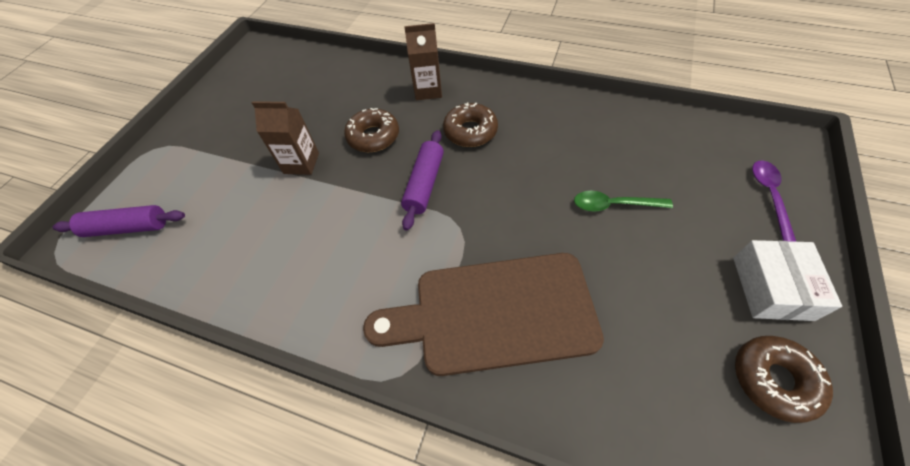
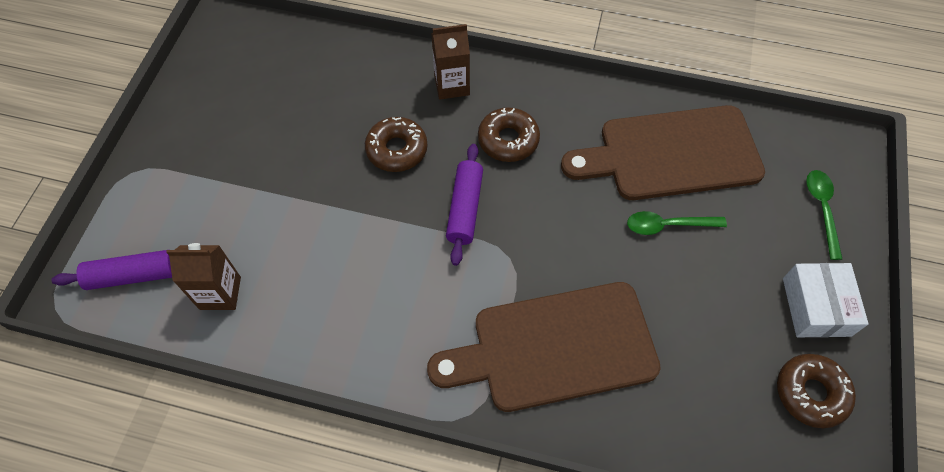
camera: 10 degrees left, 5 degrees up
(301, 163) = (318, 187): brown carton -> brown carton (220, 293)
(618, 145) = (671, 154): none -> brown cutting board
(769, 196) = (822, 209): purple spoon -> green spoon

